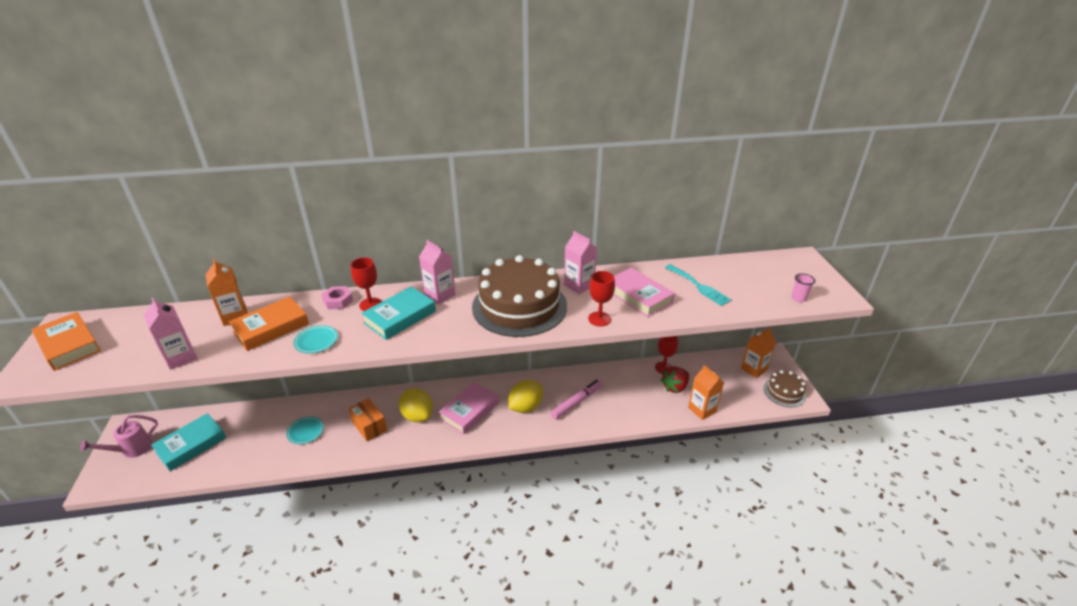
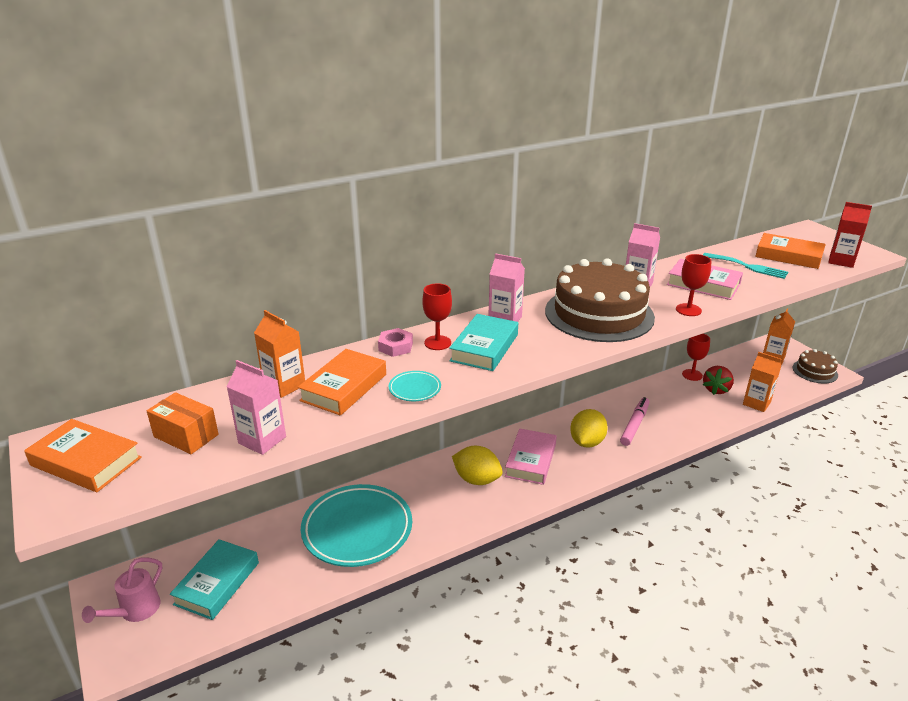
camera: 20 degrees left, 5 degrees down
(306, 432) = (357, 529): turquoise plate -> turquoise plate, size x2.40
(369, 426) = (430, 504): orange box -> orange box (186, 436)
(750, 283) = (788, 256): none -> orange book
(798, 298) = (841, 261): pink cup -> red carton

